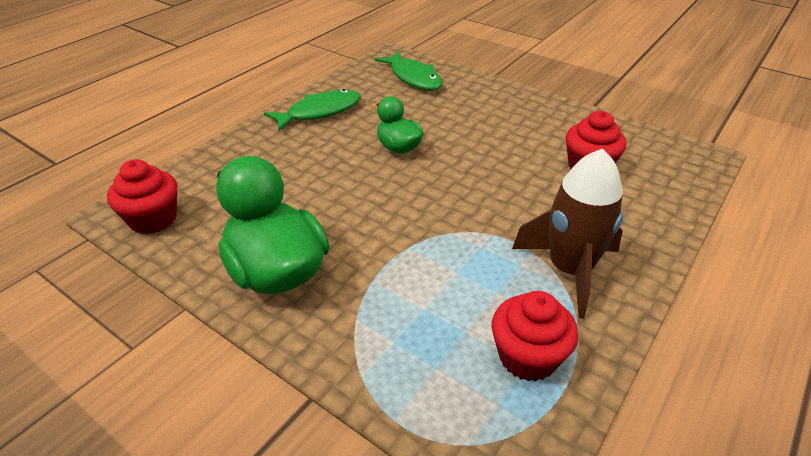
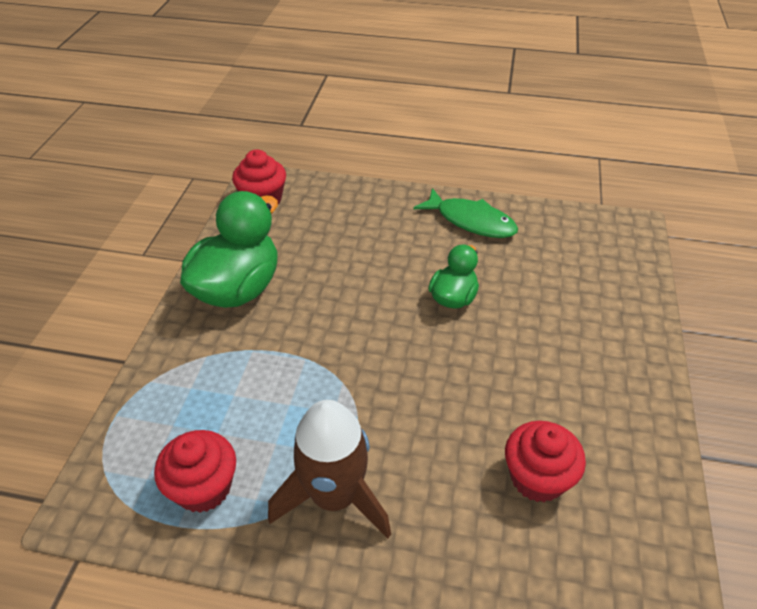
camera: 65 degrees right, 5 degrees up
(413, 78) = (600, 261): green fish -> none

